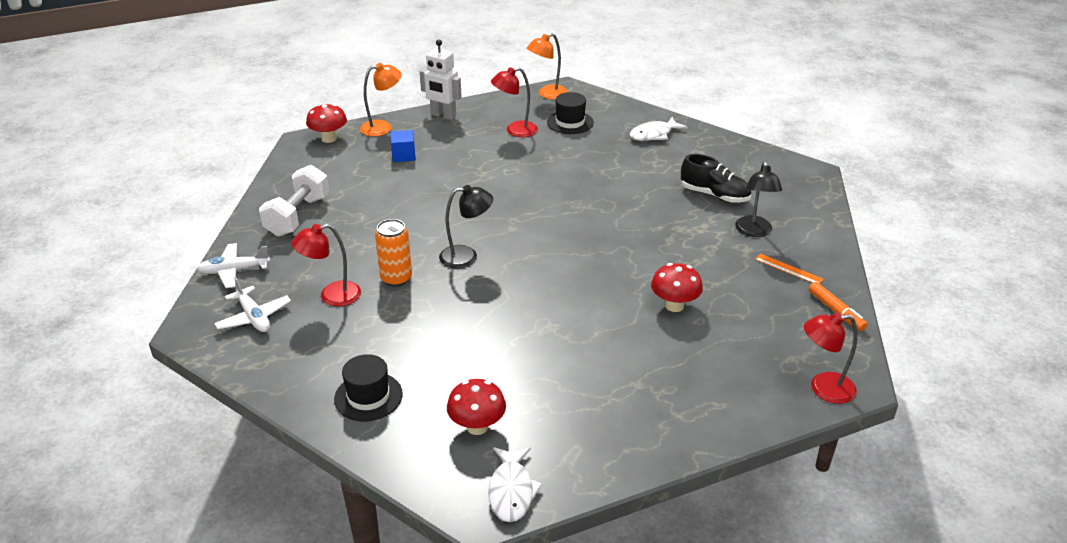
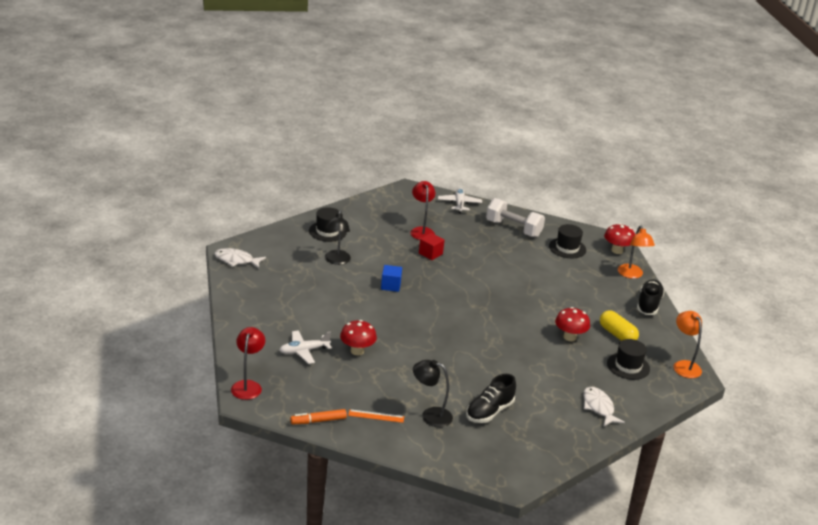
camera: 100 degrees right, 5 degrees down
(254, 317) = (411, 206): white plane -> white plane (304, 351)
(336, 172) = (567, 248): none -> black hat
(396, 278) = (430, 254): orange can -> red cube
(403, 155) = (585, 277): blue cube -> blue cube (390, 285)
(443, 115) = (648, 305): white robot -> black shoe
(466, 256) = (445, 282): black lamp -> black lamp (336, 261)
(477, 426) = (287, 259): red mushroom -> red mushroom (569, 337)
(515, 131) = (617, 335): red lamp -> yellow capsule
(788, 269) = (376, 416): orange ruler -> orange ruler turned 45 degrees clockwise

